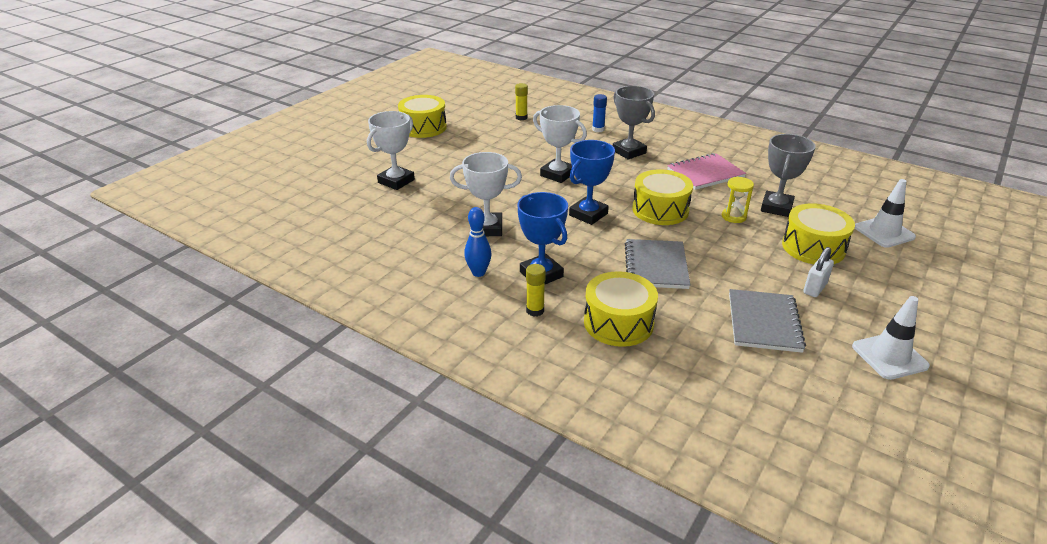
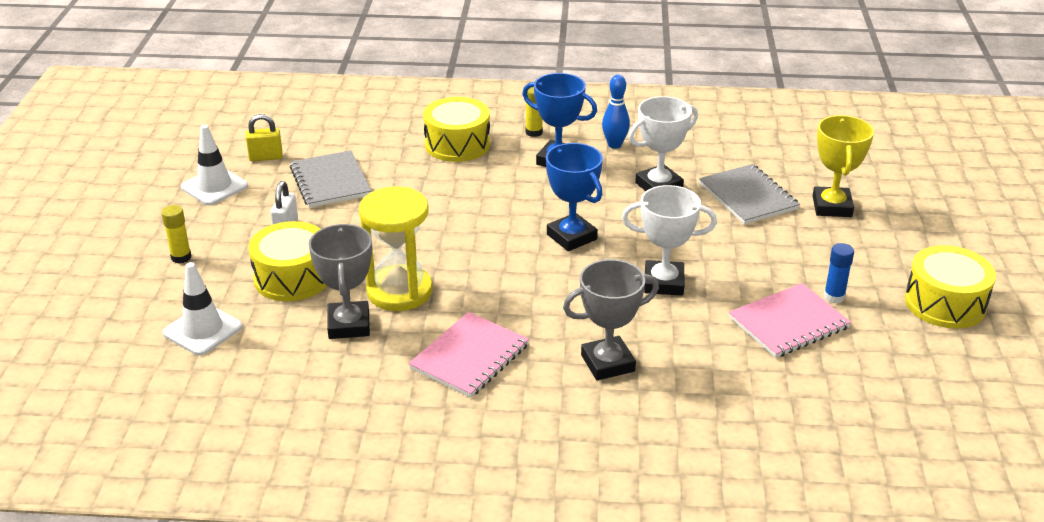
camera: 150 degrees right, 0 degrees up
(396, 181) = (832, 207): white trophy -> yellow trophy
(513, 141) = (788, 323): none -> pink notebook
(521, 117) = (844, 383): yellow glue stick -> yellow glue stick (181, 257)
(588, 214) = (571, 237): blue trophy -> blue trophy turned 45 degrees counterclockwise
(598, 129) = (698, 400): blue glue stick -> blue glue stick (834, 297)
(629, 152) = (607, 363): grey trophy -> grey trophy turned 45 degrees counterclockwise
(656, 266) = (456, 202): grey notebook -> grey notebook (748, 196)
(660, 210) = (494, 271): yellow drum -> none
(733, 216) = (399, 291): yellow hourglass -> yellow hourglass, size x1.96
(831, 377) = (266, 157): none -> yellow padlock

